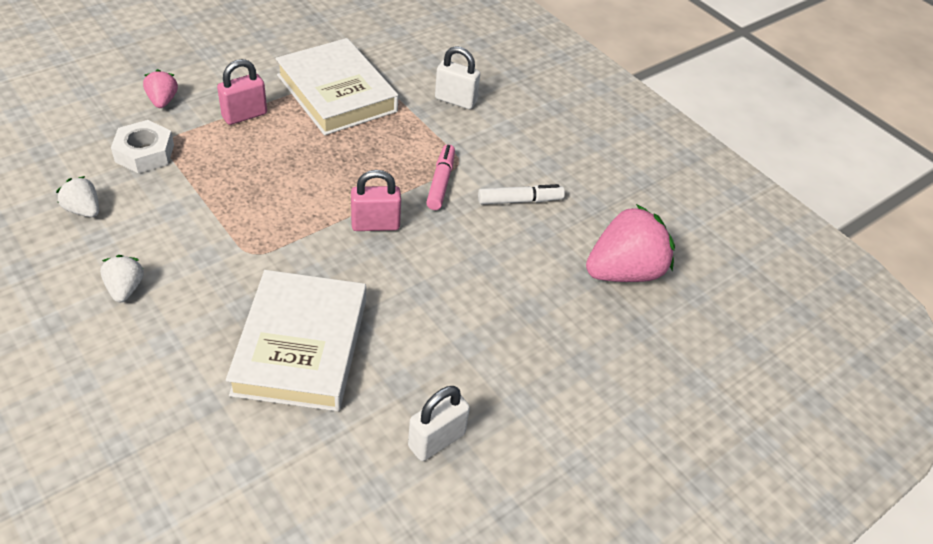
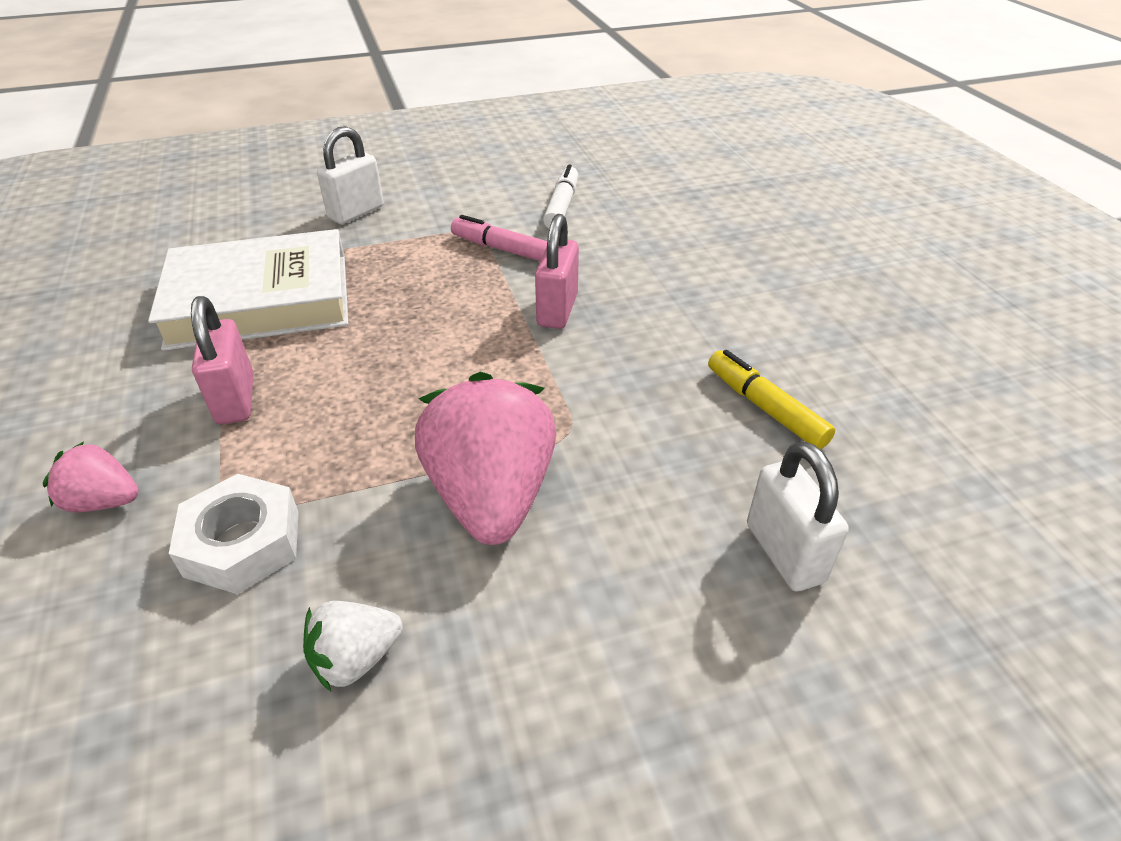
camera: 65 degrees left, 5 degrees down
(125, 288) = (602, 603): white strawberry -> none
(301, 346) = (765, 407): white book -> yellow marker
(436, 440) = (917, 324): white padlock -> white padlock (784, 553)
(624, 272) = (691, 173): pink strawberry -> pink strawberry (491, 496)

